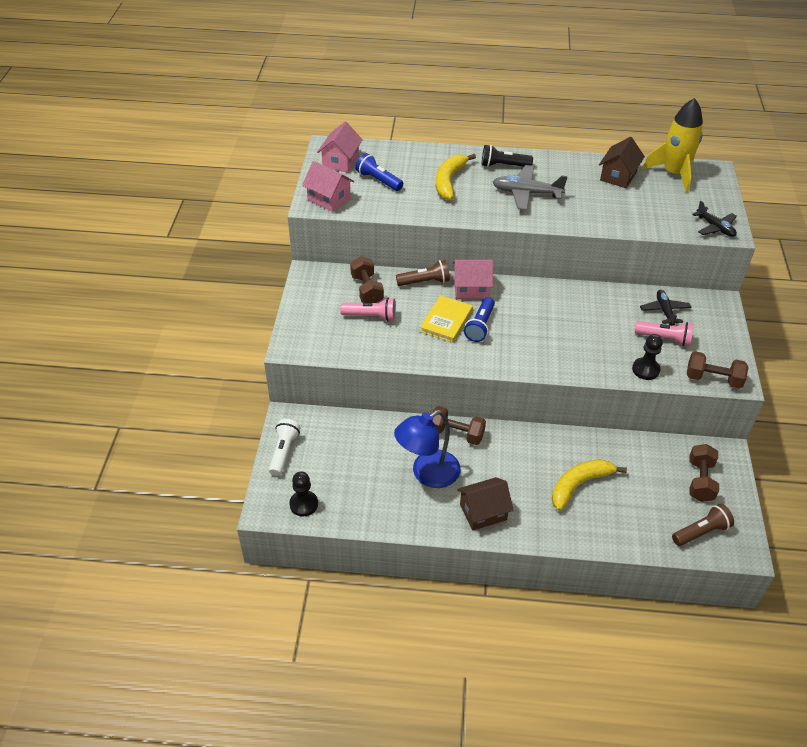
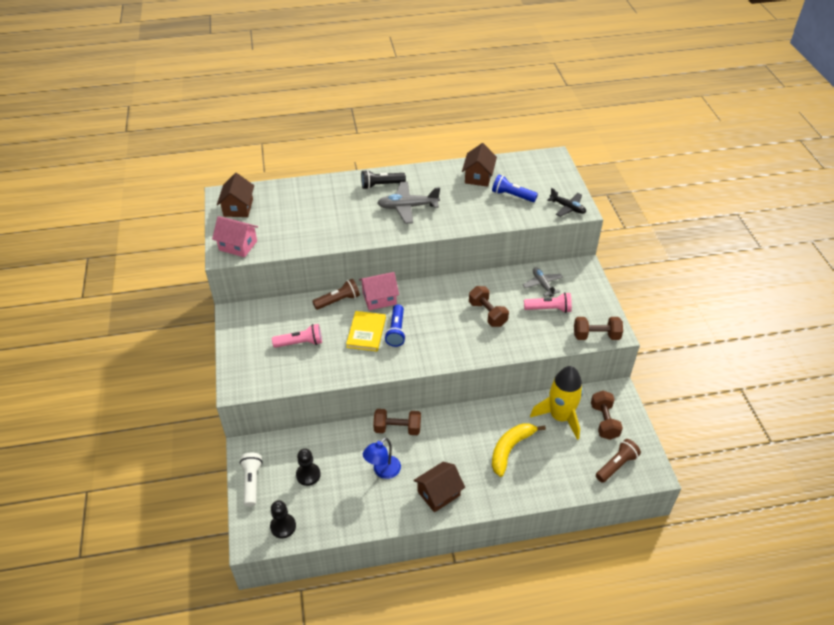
camera: 15 degrees left, 0 degrees up
(340, 161) = (238, 208): pink house -> brown house
(366, 290) = (289, 319): brown dumbbell -> brown dumbbell (487, 314)
(378, 180) = (277, 219): blue flashlight -> blue flashlight (512, 196)
(427, 474) = (383, 471): blue lamp -> blue lamp, size x0.66
(449, 181) = (339, 208): yellow banana -> none
(645, 370) = (541, 340): black pawn -> black pawn (308, 475)
(664, 311) = (542, 284): black plane -> grey plane
(673, 173) = (522, 166): yellow rocket -> yellow rocket (560, 417)

